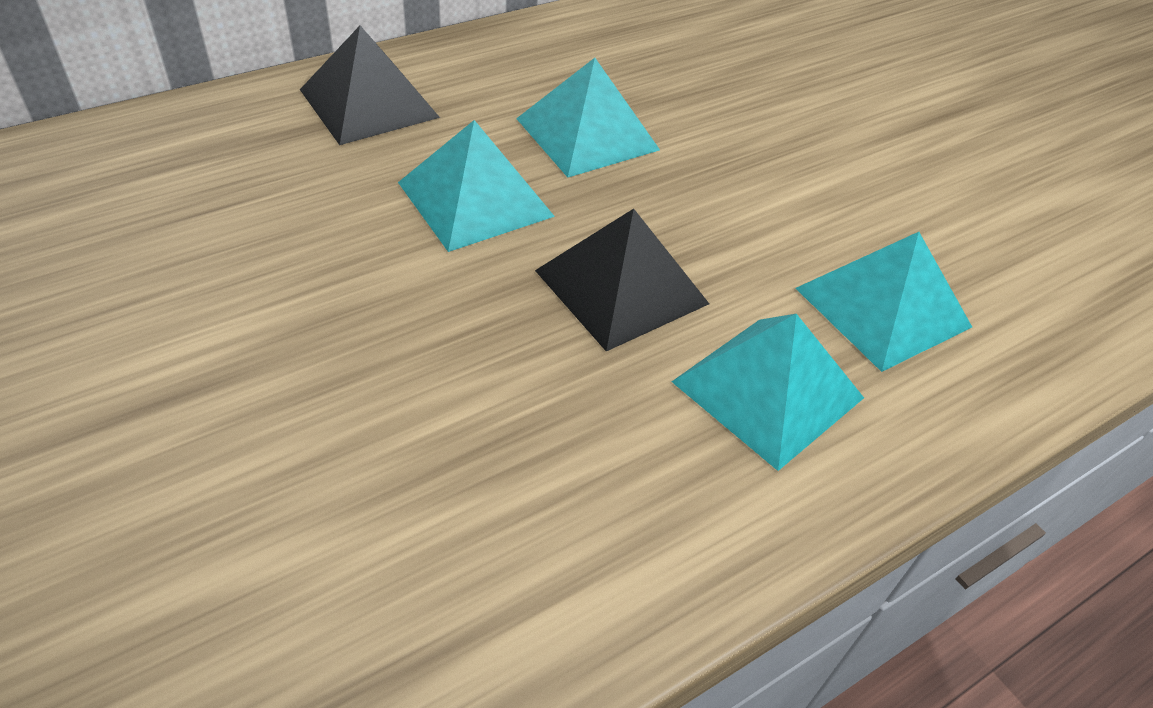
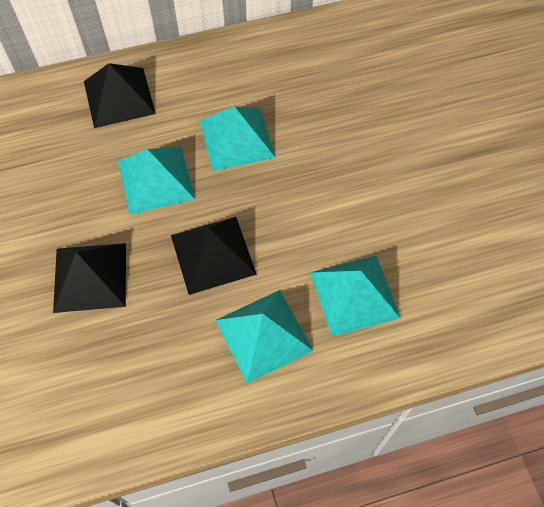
camera: 20 degrees right, 15 degrees up
(409, 353) = (90, 277): none -> black pyramid

